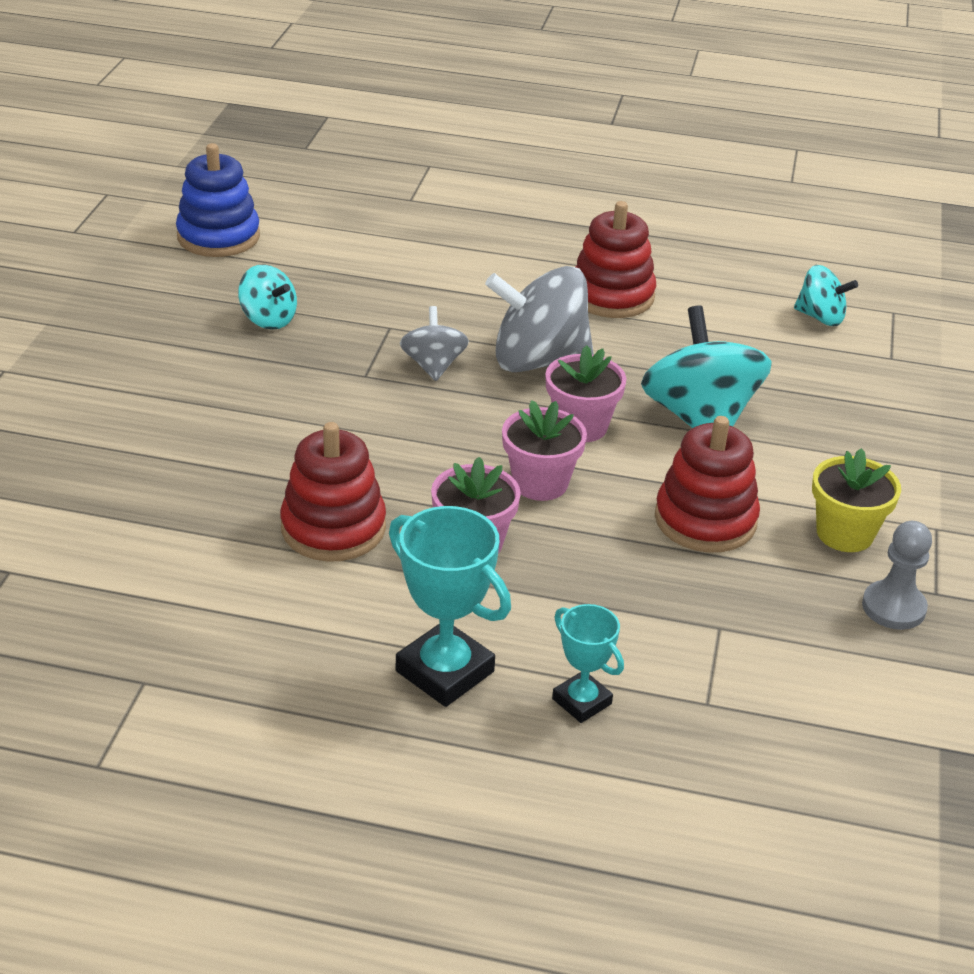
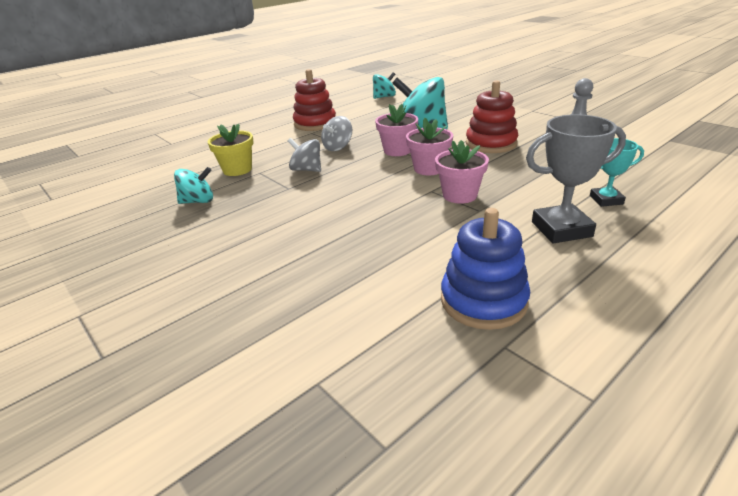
camera: 50 degrees left, 5 degrees down
(218, 237) = (99, 196): blue stacking toy -> blue stacking toy (483, 301)
(333, 528) = (408, 230): red stacking toy -> none
(444, 671) = (561, 229): turquoise trophy -> grey trophy
(538, 361) = (338, 147): grey spinning top -> grey spinning top, size x0.55
(844, 533) = (523, 124): yellow flower pot -> yellow flower pot (237, 169)

